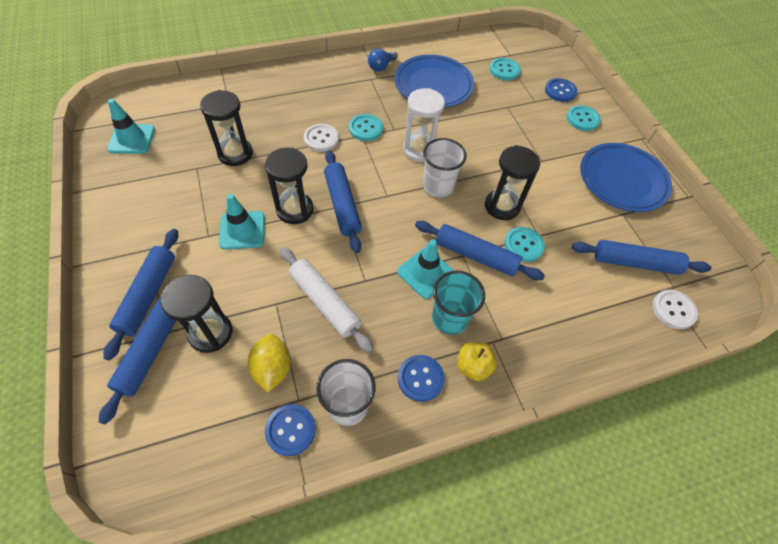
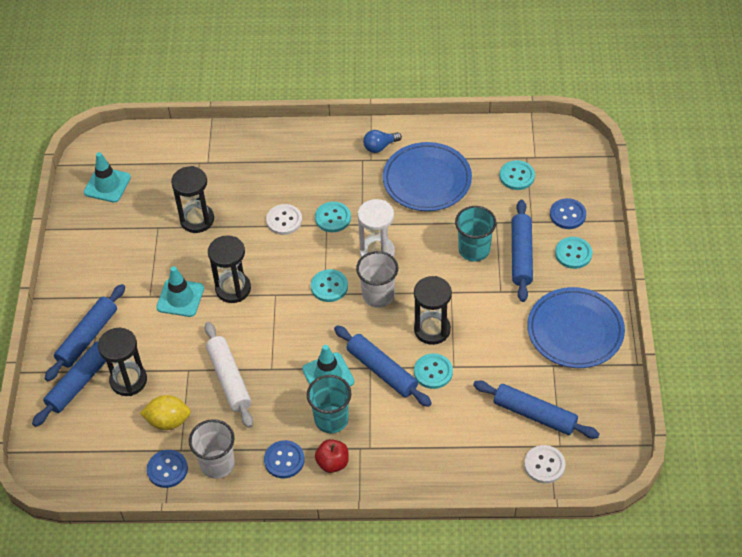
camera: 25 degrees right, 5 degrees down
(272, 368) = (168, 421): yellow lemon -> yellow lemon turned 75 degrees clockwise
(342, 205) = (278, 294): blue rolling pin -> blue rolling pin (521, 255)
(389, 188) = (329, 286): none -> turquoise button
(473, 366) = (332, 463): yellow apple -> red apple
(501, 131) = (474, 250): none -> turquoise cup

